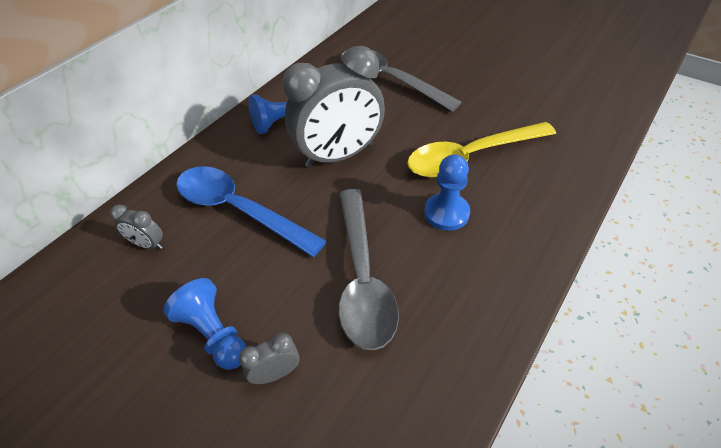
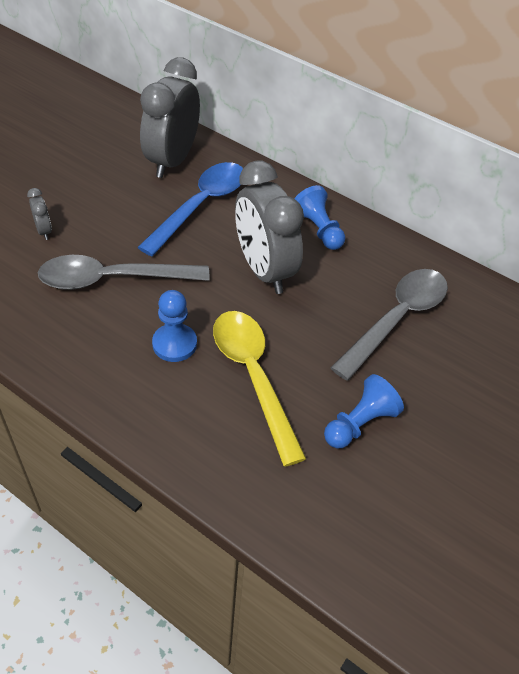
camera: 85 degrees right, 0 degrees up
(148, 244) = (172, 161): grey clock -> grey clock, size x2.43
(214, 333) = (84, 200): blue pawn -> blue pawn (360, 423)

